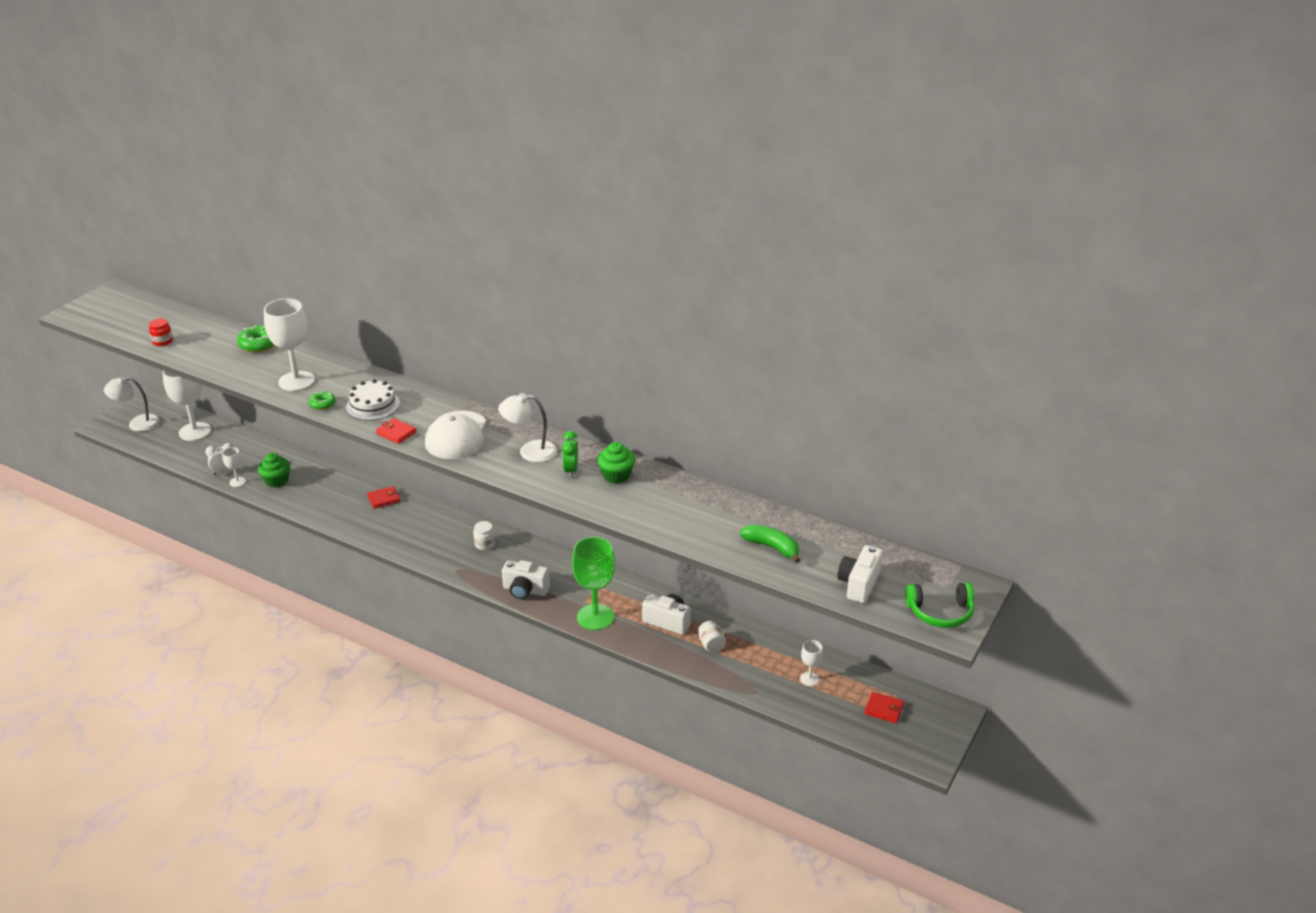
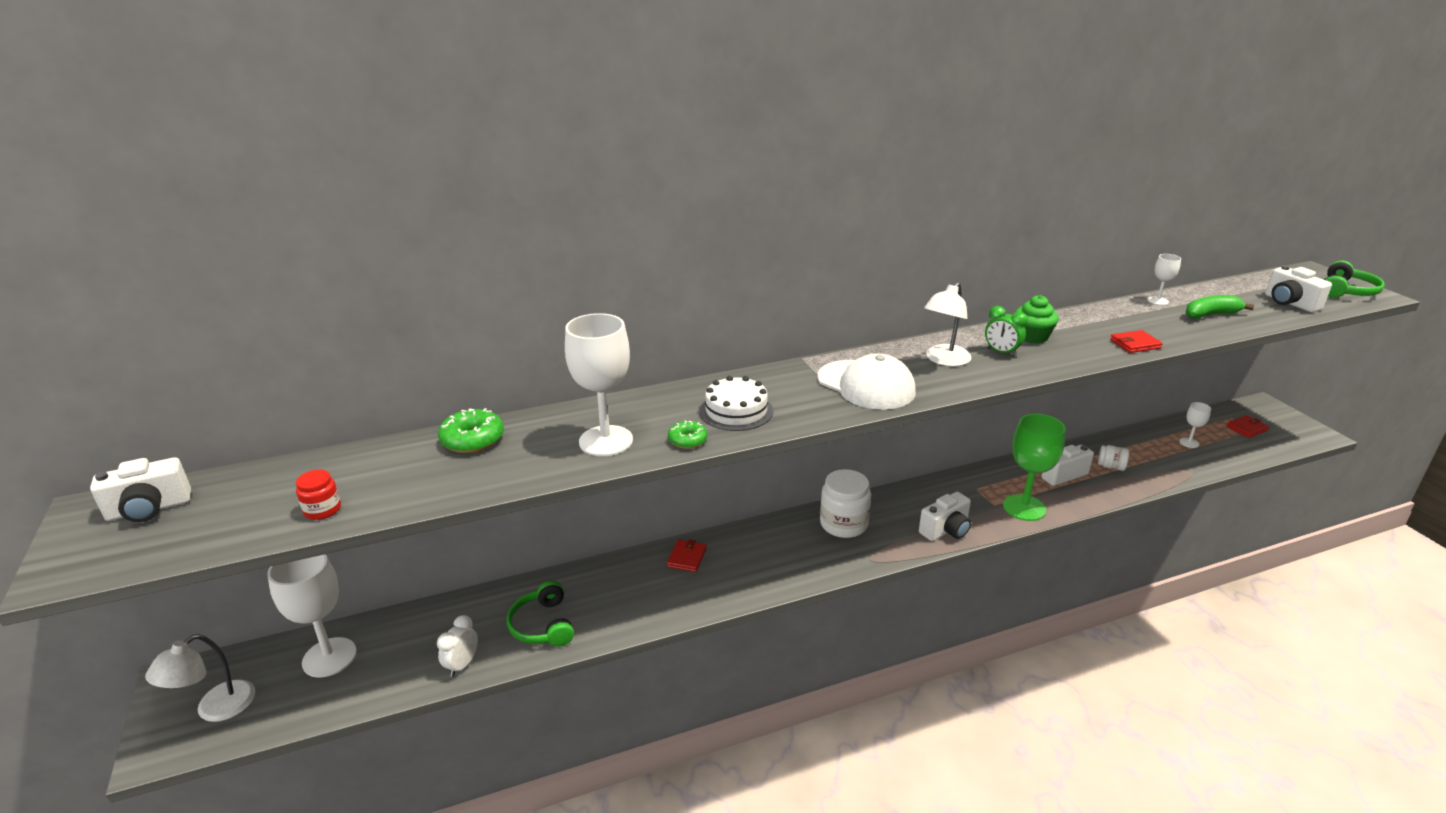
camera: 50 degrees left, 5 degrees down
(126, 303) = (149, 509): none -> white camera
(237, 482) = (498, 661): white goblet -> white goblet (1158, 301)
(277, 481) = (543, 625): green cupcake -> green headphones
(396, 433) = (816, 415): red wallet -> red wallet (1135, 344)
(485, 544) = (843, 524): white jar -> white jar, size x1.93

